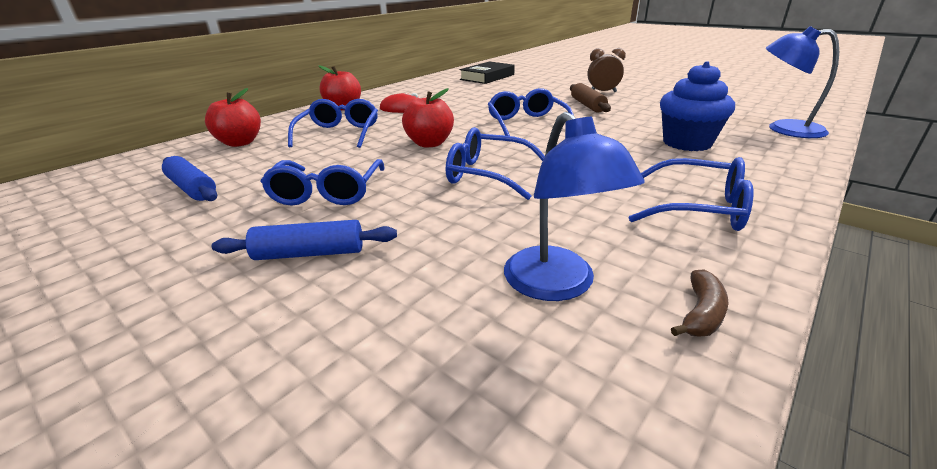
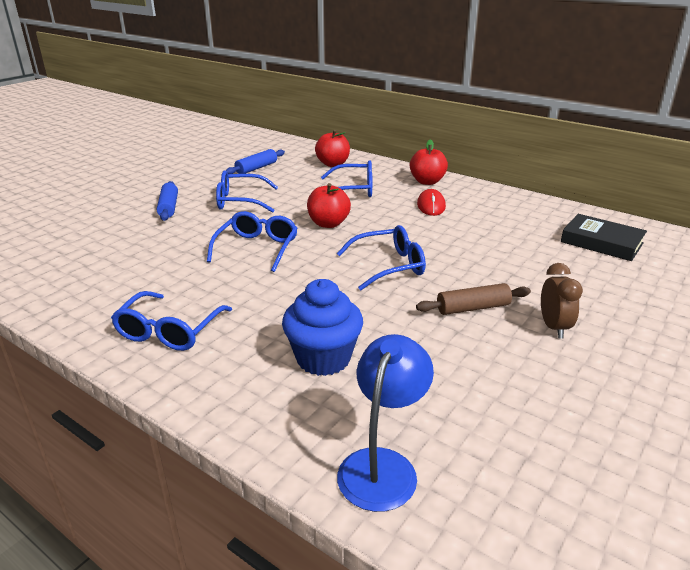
camera: 85 degrees right, 0 degrees up
(557, 285) = (105, 268): blue lamp -> none
(701, 313) = (57, 306): brown banana -> none

